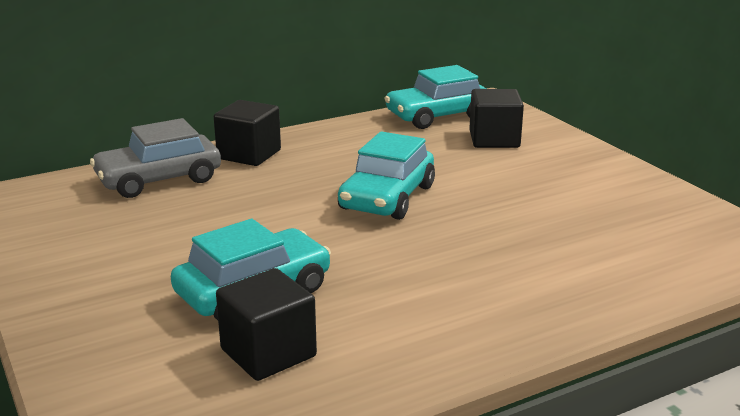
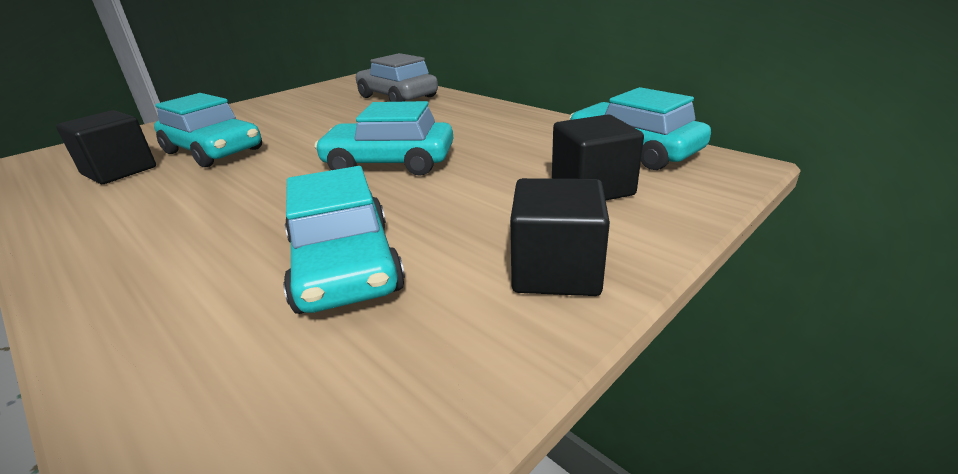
camera: 75 degrees right, 5 degrees up
(249, 154) = (458, 107): black cube -> black cube (556, 270)
(566, 222) = (345, 266): none -> turquoise car

